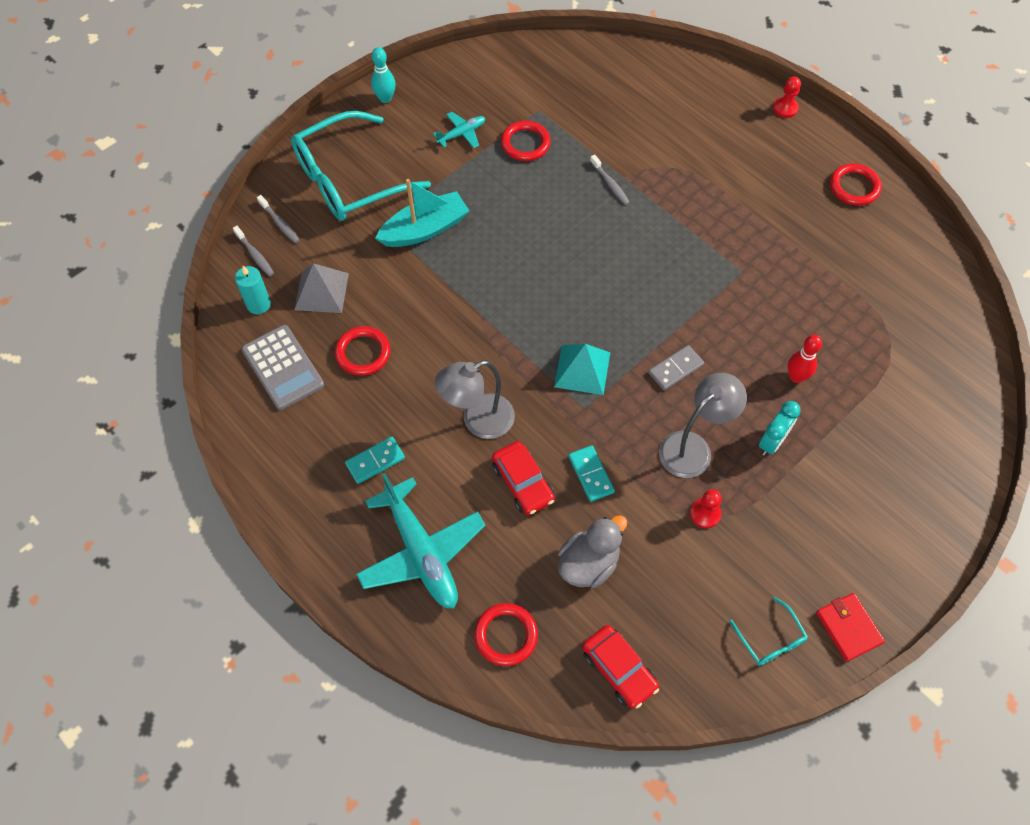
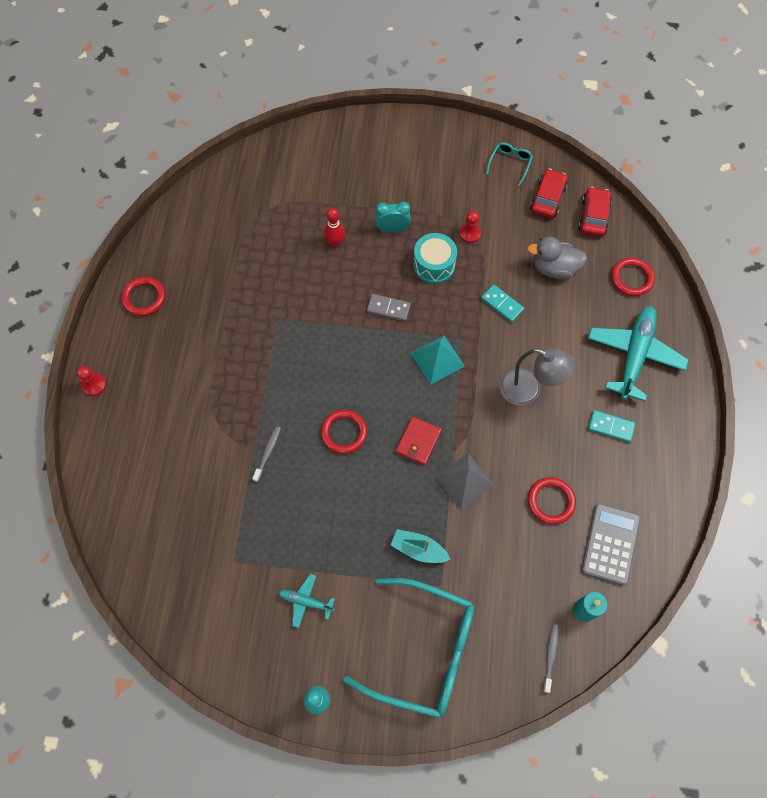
camera: 130 degrees left, 5 degrees up
(280, 223) = (508, 666): grey toothbrush -> none
(321, 291) = (533, 575): grey pyramid -> grey pyramid (464, 481)
(425, 229) = (419, 549): turquoise boat -> turquoise boat, size x0.66
(523, 483) = (542, 335): red car -> red car (547, 198)
(525, 143) = (276, 543): red ring -> red ring (344, 432)
(591, 474) = (502, 304): turquoise domino -> turquoise domino turned 75 degrees counterclockwise
(693, 447) = (434, 265): grey lamp -> turquoise drum
(848, 628) = (470, 136): red wallet -> red wallet (418, 441)

